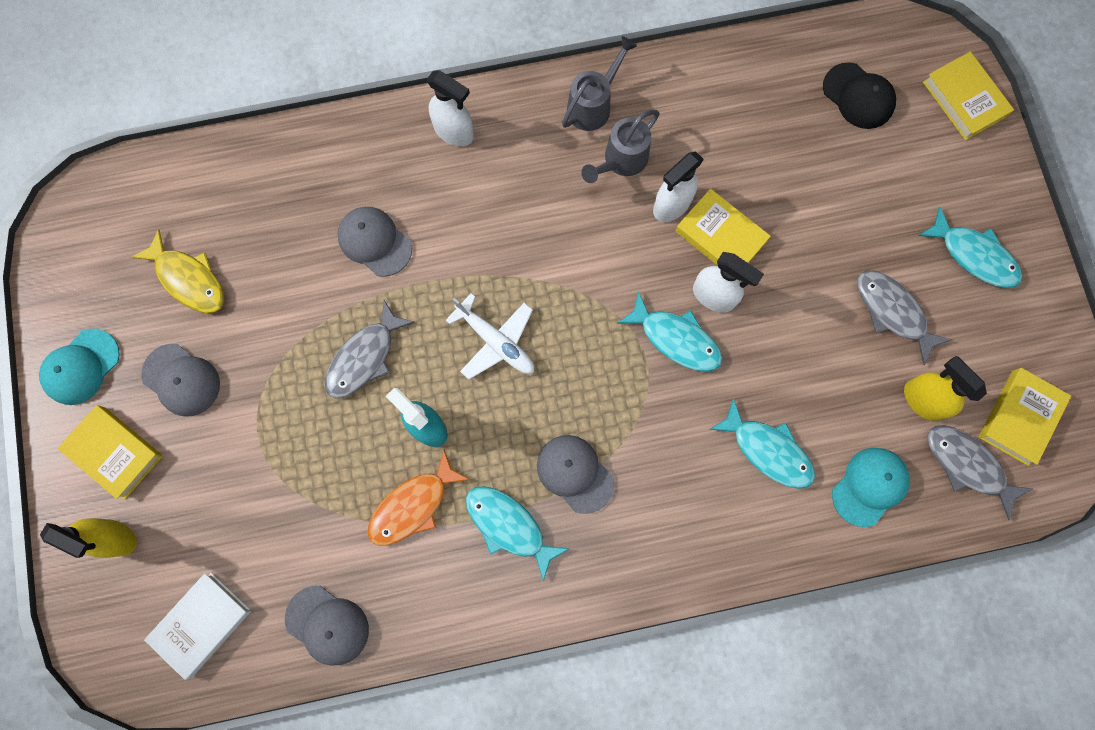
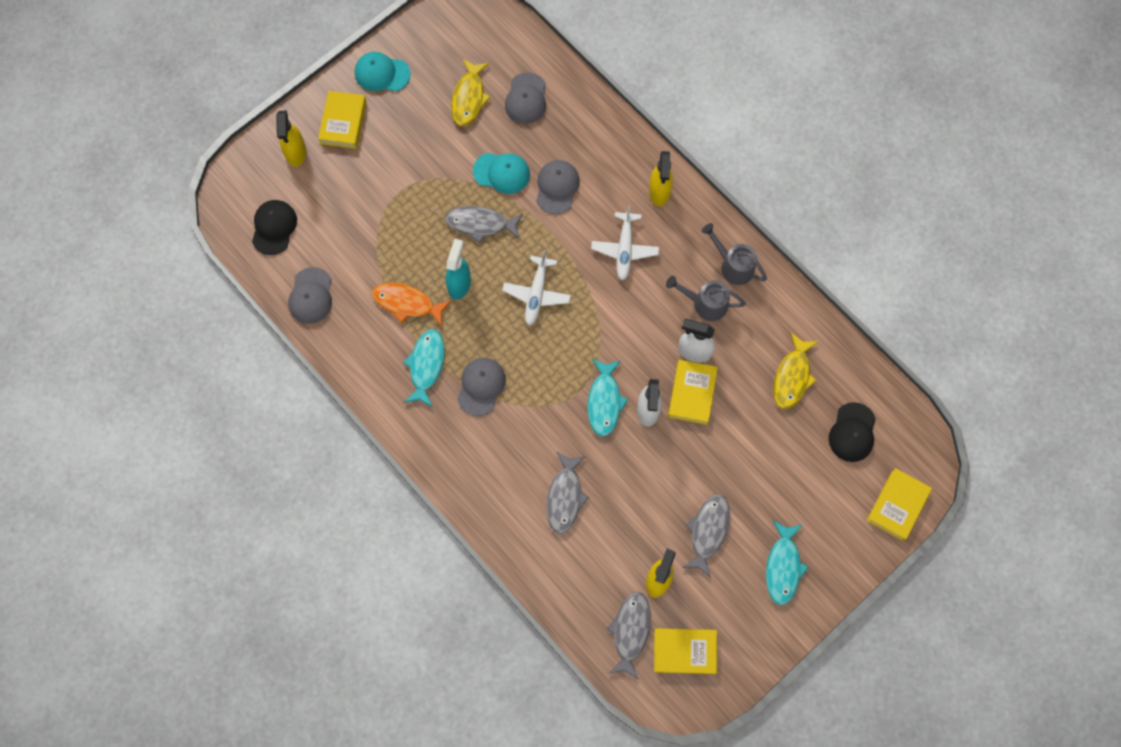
camera: 60 degrees right, 5 degrees down
(181, 380) = (406, 131): grey cap -> grey cap (526, 99)
(202, 624) = (274, 227): white book -> black cap
(454, 132) = (659, 192): white spray bottle -> yellow spray bottle
(501, 210) = (625, 249): none -> white plane
(593, 105) = (733, 265): grey watering can -> grey watering can turned 150 degrees counterclockwise
(760, 119) = (792, 376): none -> yellow fish
(768, 450) = (565, 497): turquoise fish -> grey fish
(869, 486) = (579, 574): turquoise cap -> turquoise cap (501, 173)

